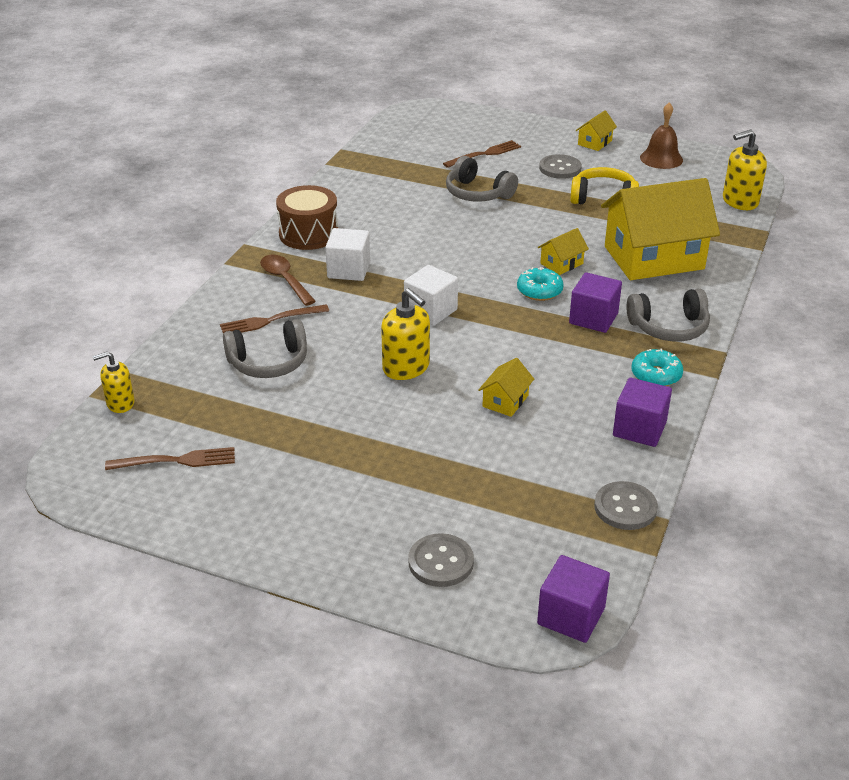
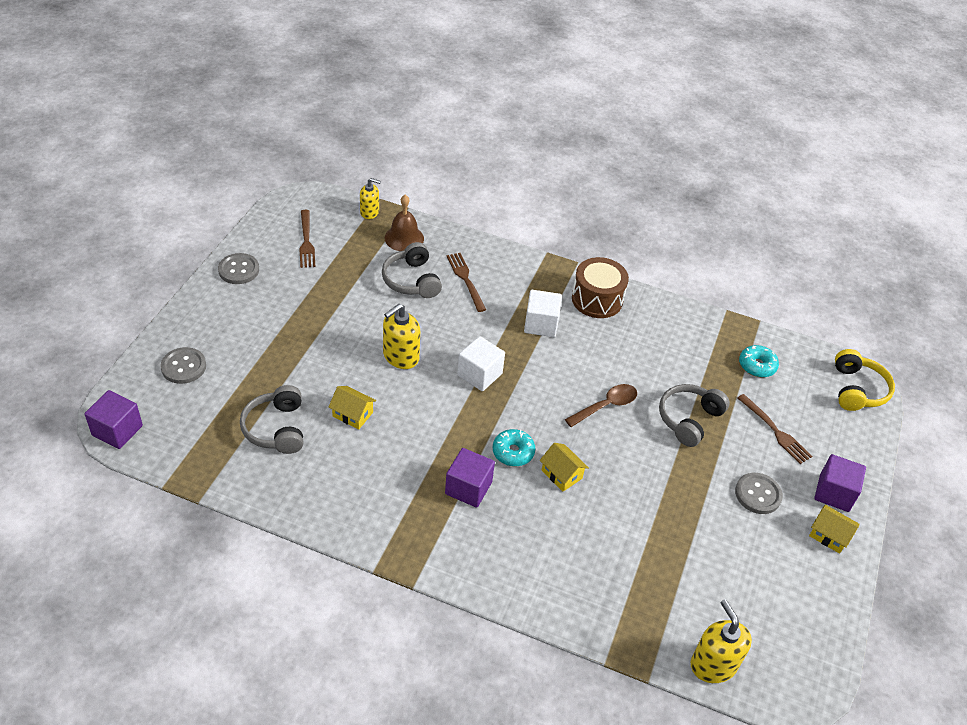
camera: 85 degrees right, 10 degrees up
(120, 403) = (369, 212): yellow soap dispenser -> yellow soap dispenser turned 120 degrees clockwise
(285, 280) = (524, 286): brown spoon -> brown spoon (606, 406)
(603, 198) = (697, 526): yellow headphones -> yellow headphones (857, 389)
(625, 507) = (215, 476): grey button -> grey button (239, 270)
(639, 429) = (307, 499): purple cube -> purple cube (834, 493)
(653, 258) = (578, 554): yellow house -> none
(656, 375) = (379, 523): turquoise donut -> turquoise donut (757, 366)
(661, 158) = (805, 599): brown bell -> brown bell (404, 238)
(669, 327) = (453, 546): grey headphones -> grey headphones (276, 428)

